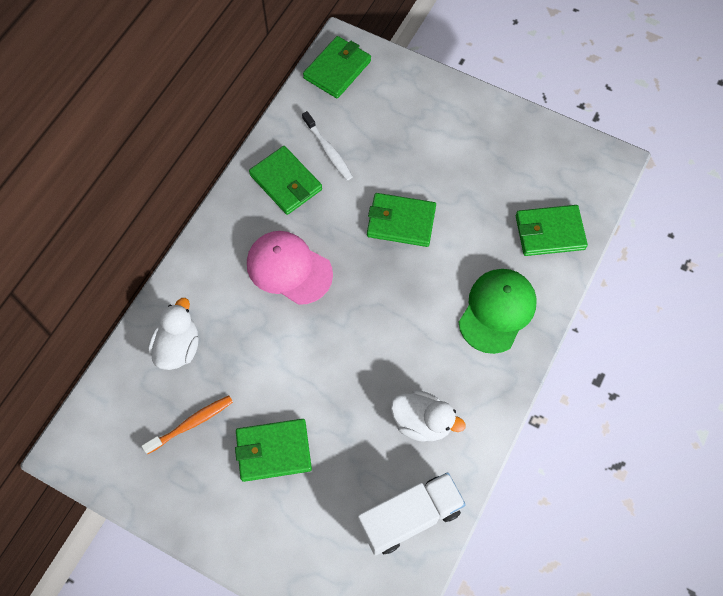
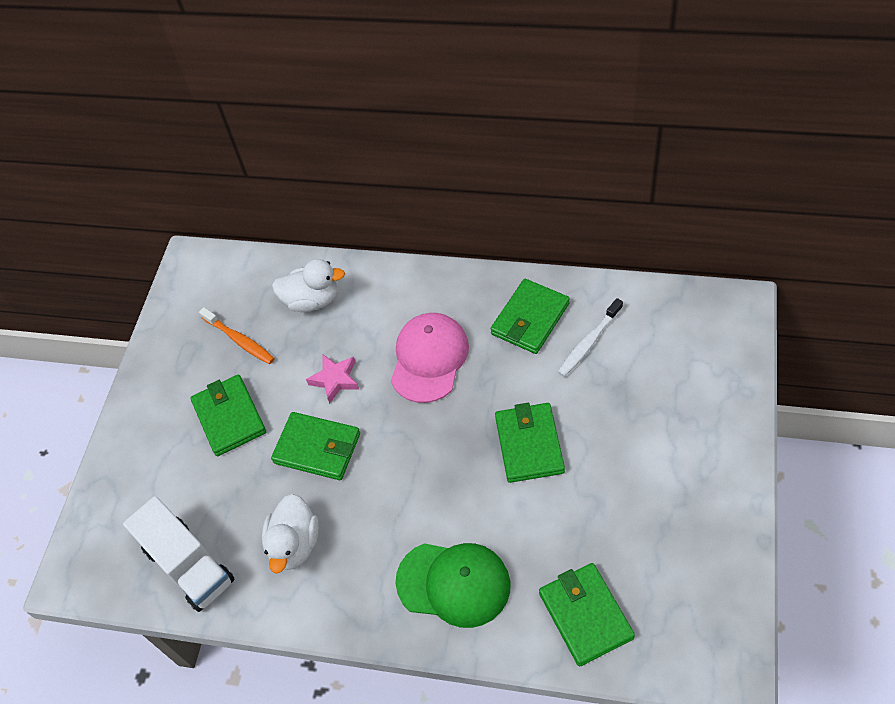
camera: 80 degrees right, 10 degrees down
(275, 349) = (335, 380): none -> pink star
(337, 70) = (701, 313): green wallet -> green wallet (317, 448)

